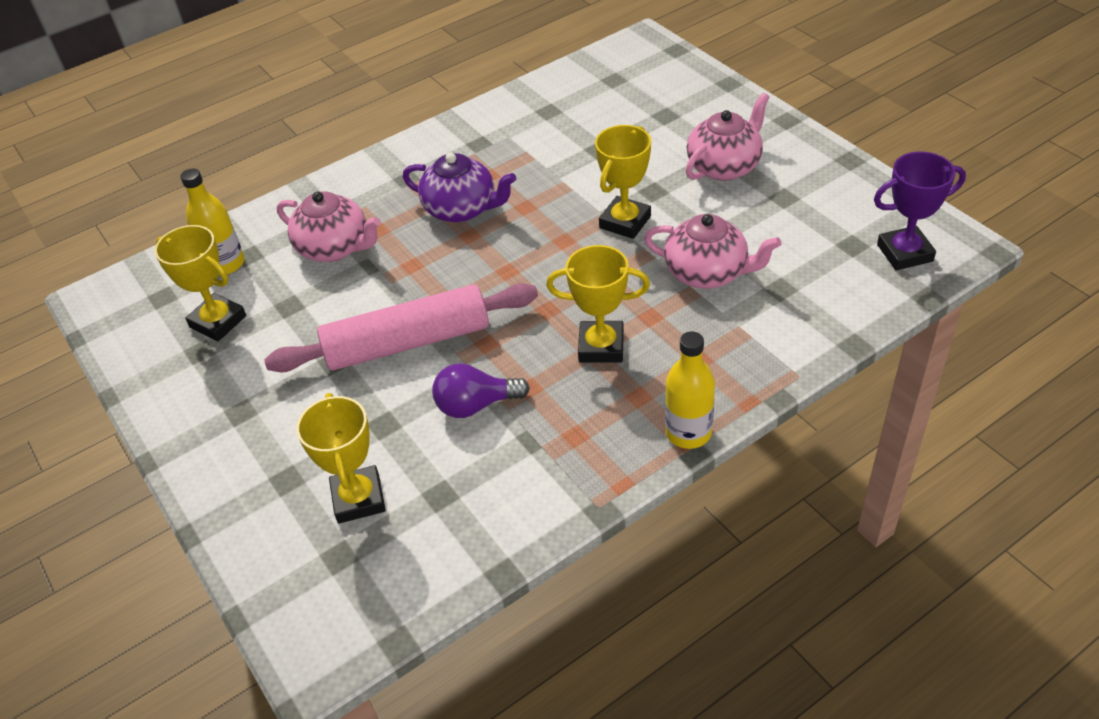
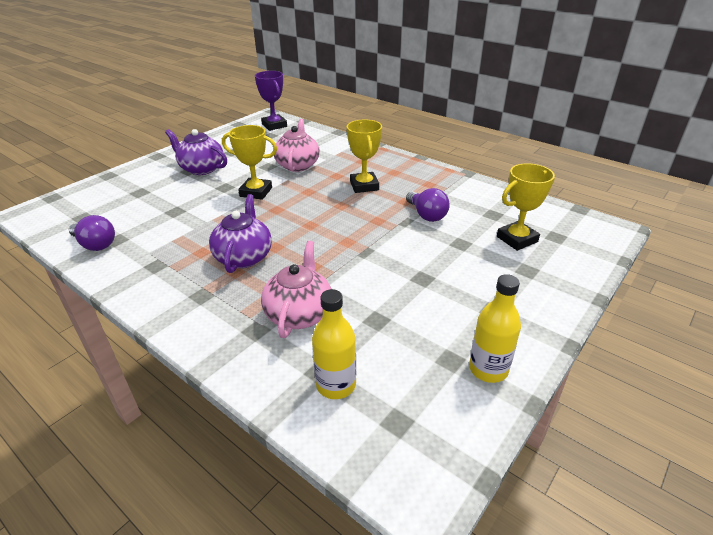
camera: 110 degrees left, 10 degrees down
(218, 321) = (412, 360): yellow trophy -> none
(407, 342) = (390, 250): pink rolling pin -> none
(544, 98) = (95, 245): none -> purple light bulb
(688, 432) = (409, 159): yellow bottle -> yellow bottle (488, 369)
(724, 166) = (201, 169): pink teapot -> purple teapot

